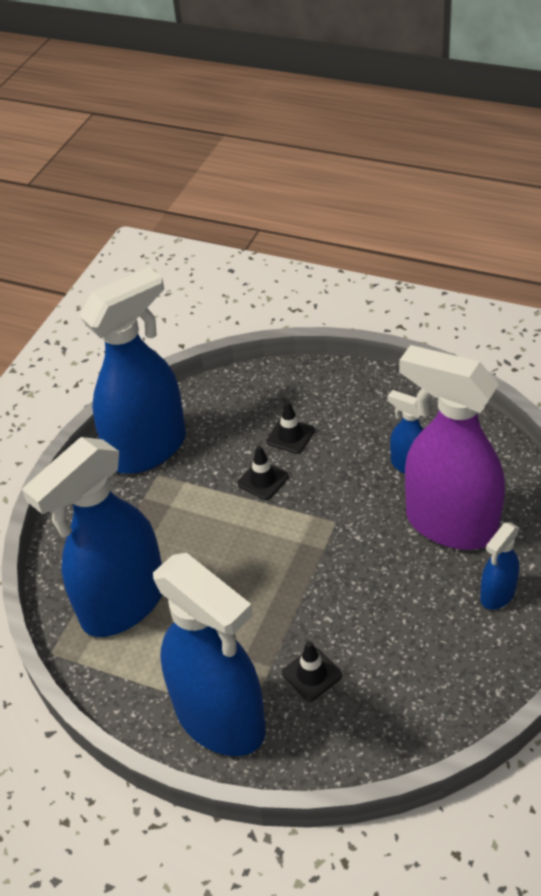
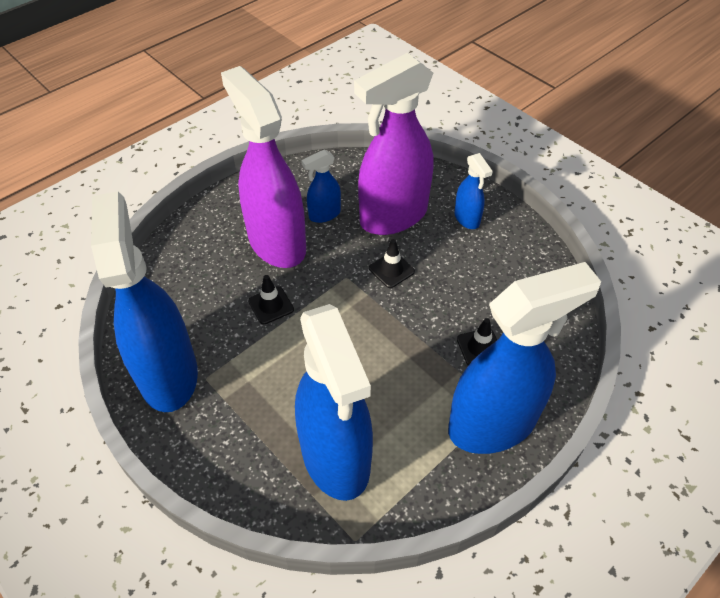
camera: 70 degrees left, 5 degrees up
(290, 436) = (238, 270): black traffic cone -> black traffic cone (391, 270)
(343, 447) = (276, 243): none -> purple spray bottle

